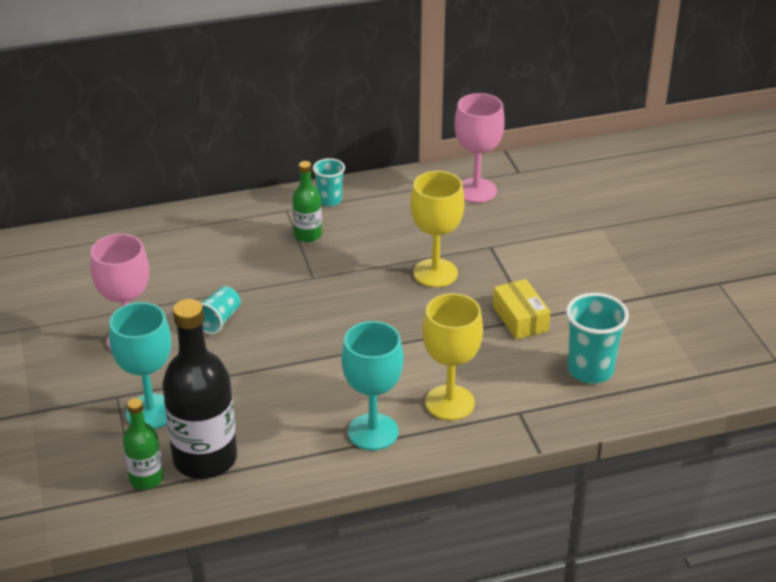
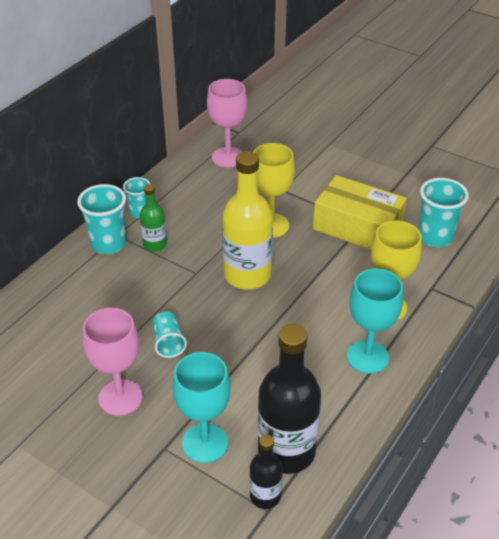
camera: 40 degrees left, 5 degrees up
(146, 479) = (265, 496): green bottle -> black bottle
(269, 214) = (108, 244): none -> turquoise cup
(356, 304) = (247, 275): none -> yellow bottle
(520, 318) = (357, 227): yellow box -> yellow box, size x1.77

